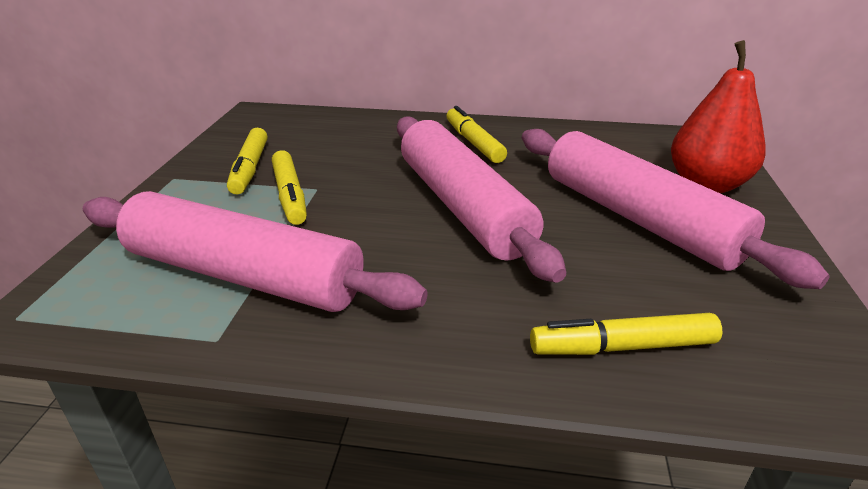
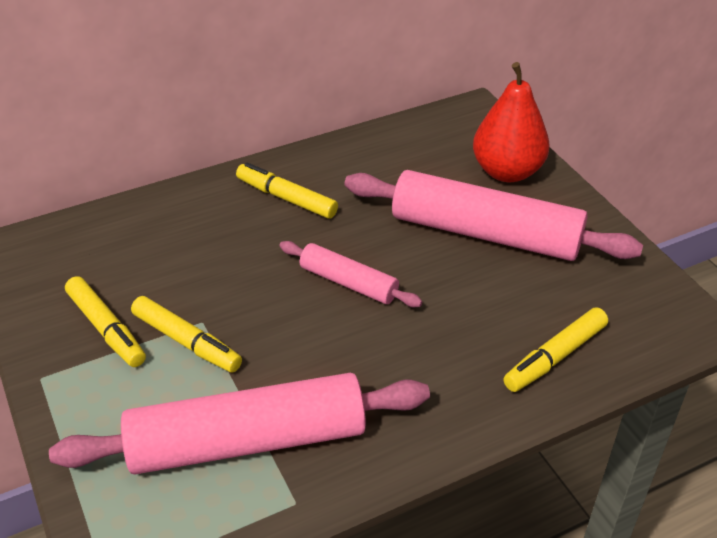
camera: 35 degrees left, 10 degrees up
(462, 207) = (348, 283): pink rolling pin -> pink rolling pin, size x0.52

